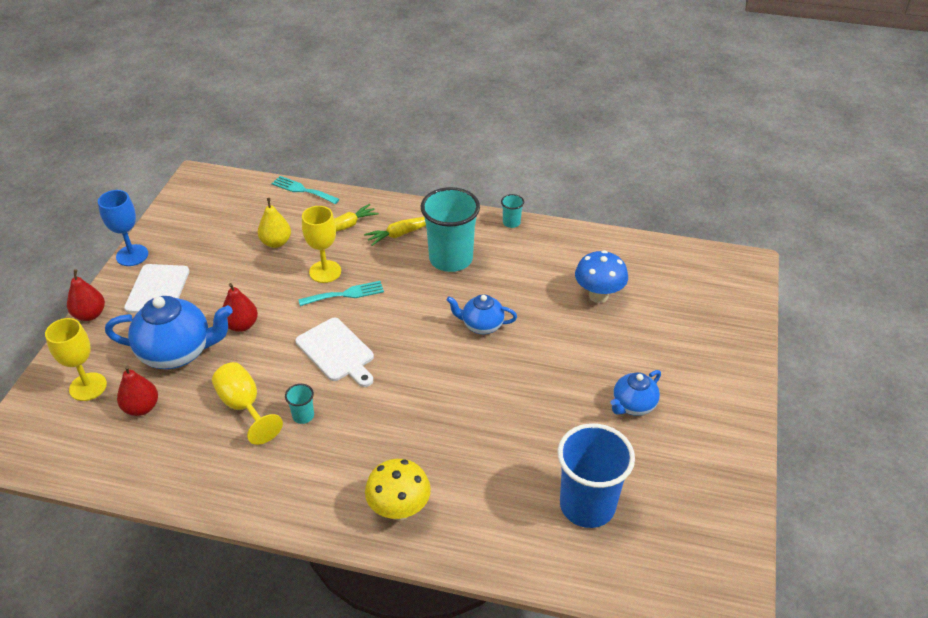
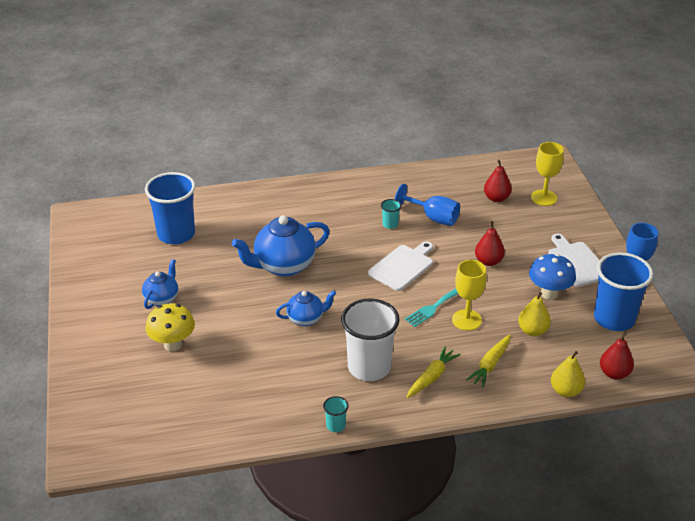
camera: 155 degrees right, 5 degrees down
(90, 315) = (602, 234): red pear -> red pear (614, 373)
(178, 352) = (512, 232): blue teapot -> blue teapot (283, 266)
(194, 229) = (614, 319): none -> blue cup
(244, 406) = (433, 218): yellow goblet -> blue goblet
(302, 190) = (565, 391): turquoise fork -> yellow pear
(337, 352) = (402, 266): white cutting board -> white cutting board turned 105 degrees clockwise
(399, 510) = (292, 200): yellow mushroom -> yellow mushroom (173, 345)
(451, 259) = (369, 367): turquoise cup -> white cup
(598, 296) = (218, 376): blue mushroom -> blue mushroom (549, 294)

